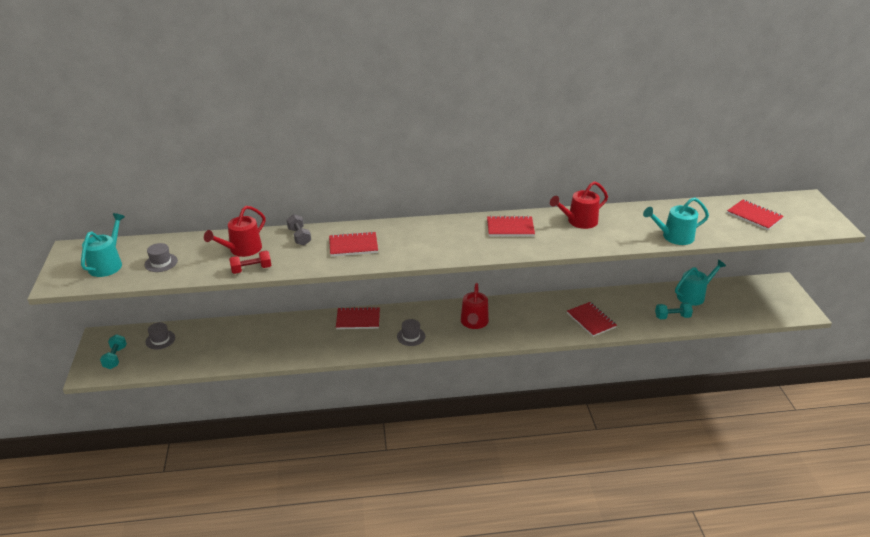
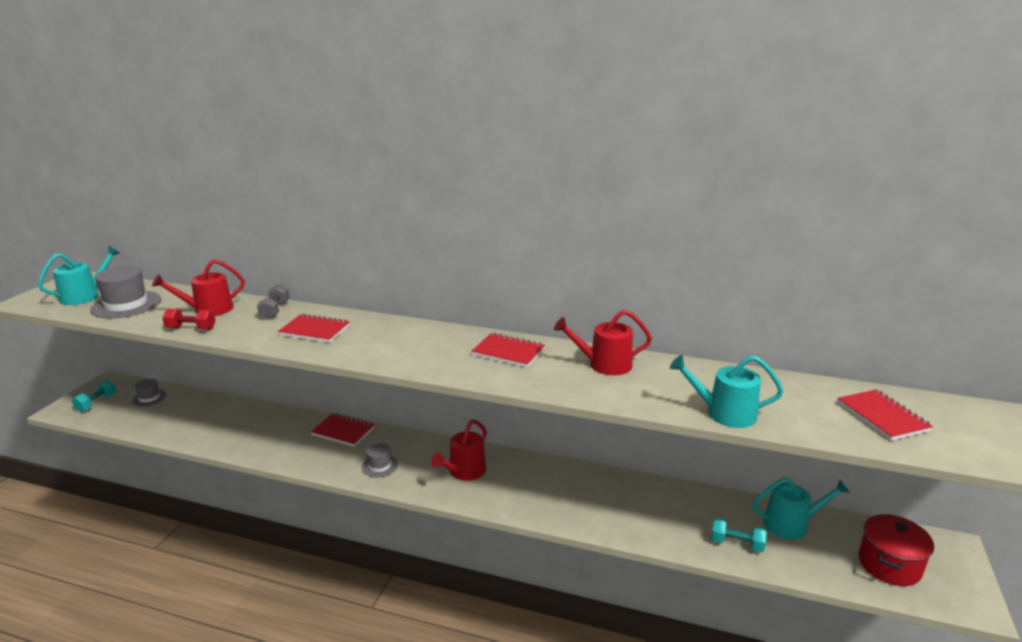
camera: 25 degrees right, 10 degrees down
(161, 262) = (126, 304): grey hat -> grey hat, size x1.81
(591, 320) = (614, 513): red notebook -> none
(755, 303) = (889, 565): none -> red pot

